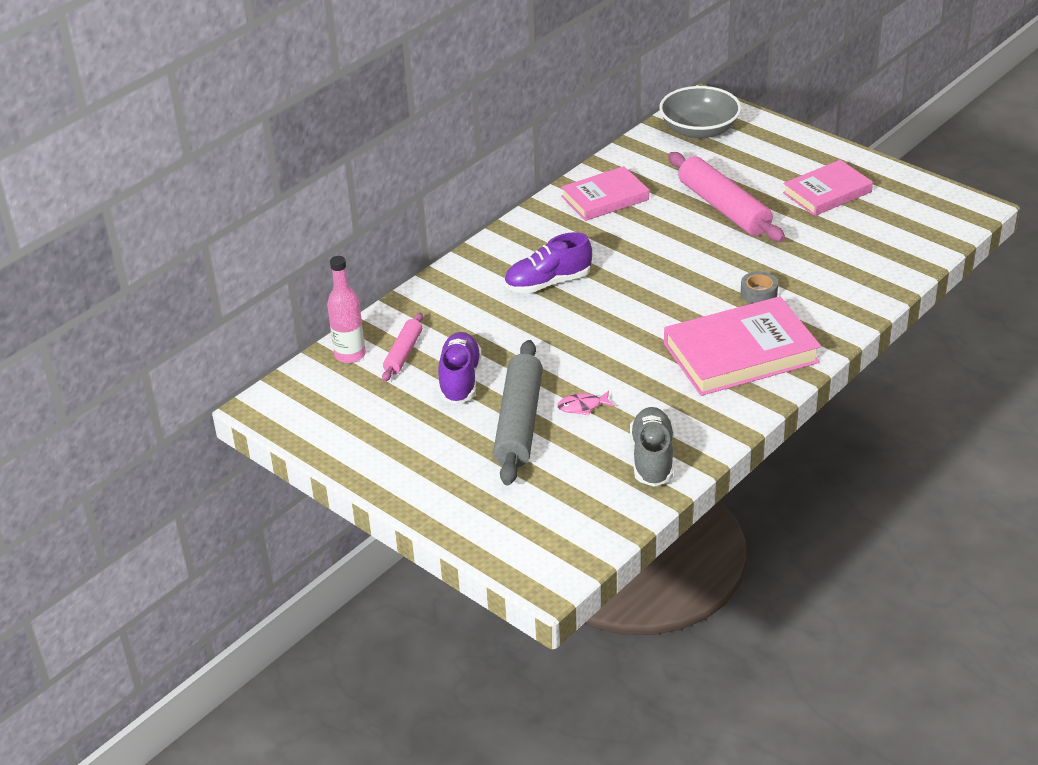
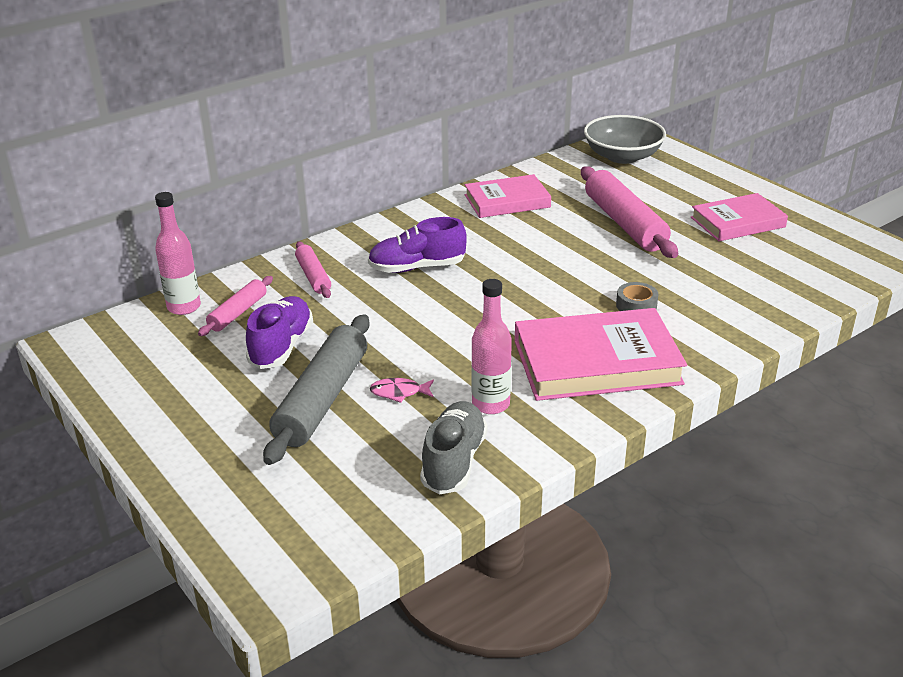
camera: 10 degrees right, 5 degrees down
(455, 306) = (313, 276): none -> pink rolling pin
(664, 405) = (490, 404): none -> pink bottle

